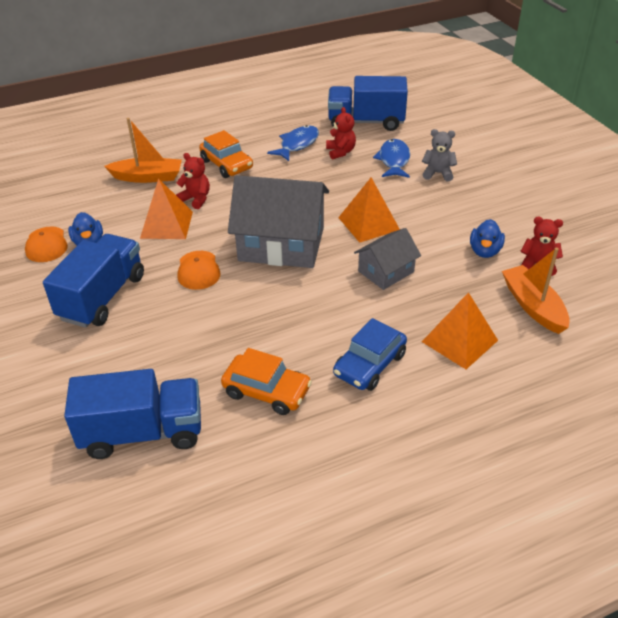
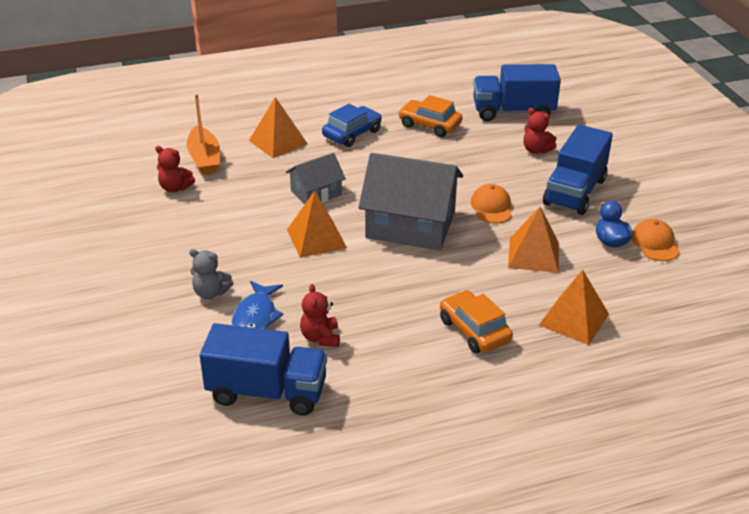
camera: 175 degrees left, 5 degrees down
(148, 177) = (573, 319): orange boat -> orange pyramid
(196, 199) = (506, 283): red teddy bear -> red teddy bear (536, 150)
(297, 144) = (377, 356): blue fish -> none
(484, 251) = (215, 203): blue duck -> none

